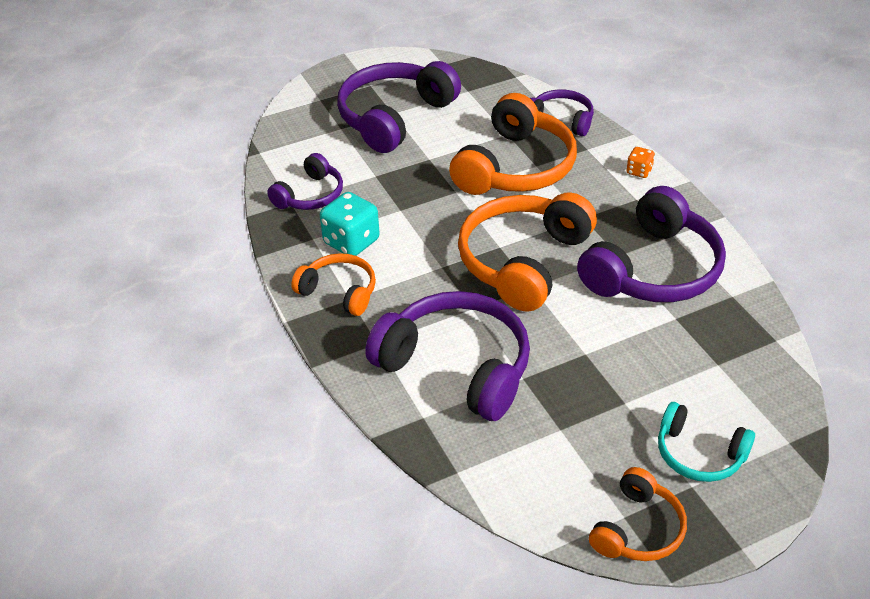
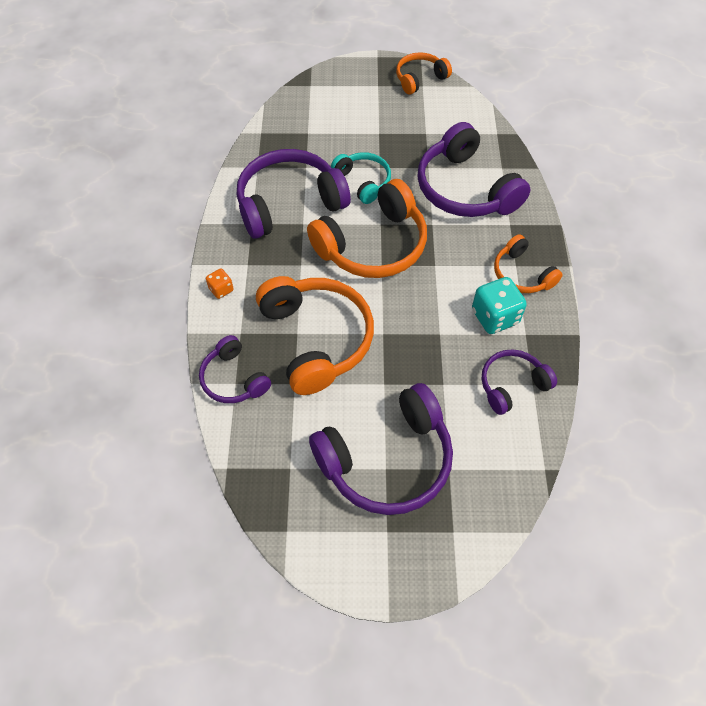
camera: 155 degrees left, 15 degrees up
(515, 167) = (316, 339): orange headphones -> orange headphones turned 105 degrees clockwise
(699, 453) = (361, 96): turquoise headphones -> turquoise headphones (363, 182)

